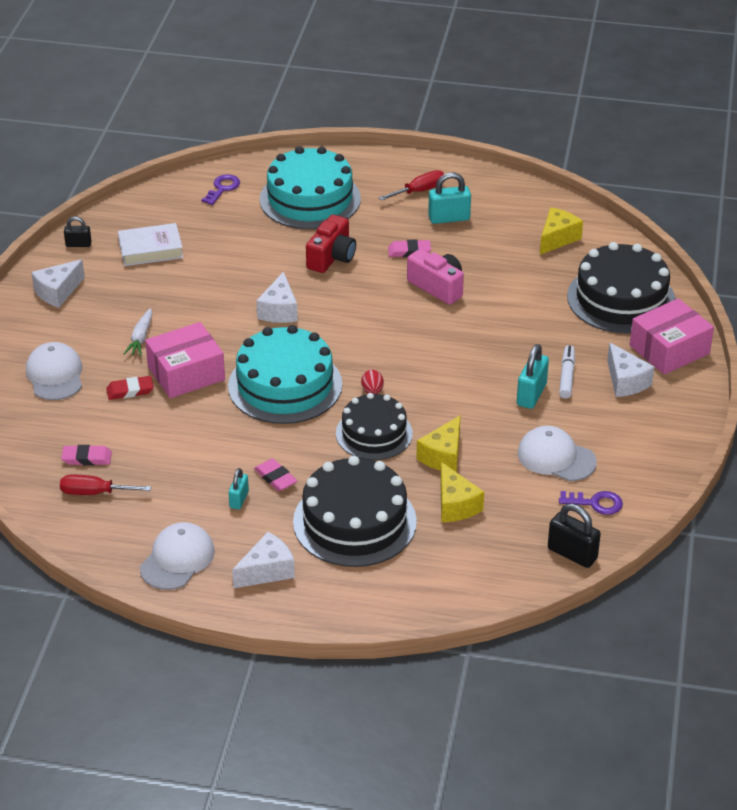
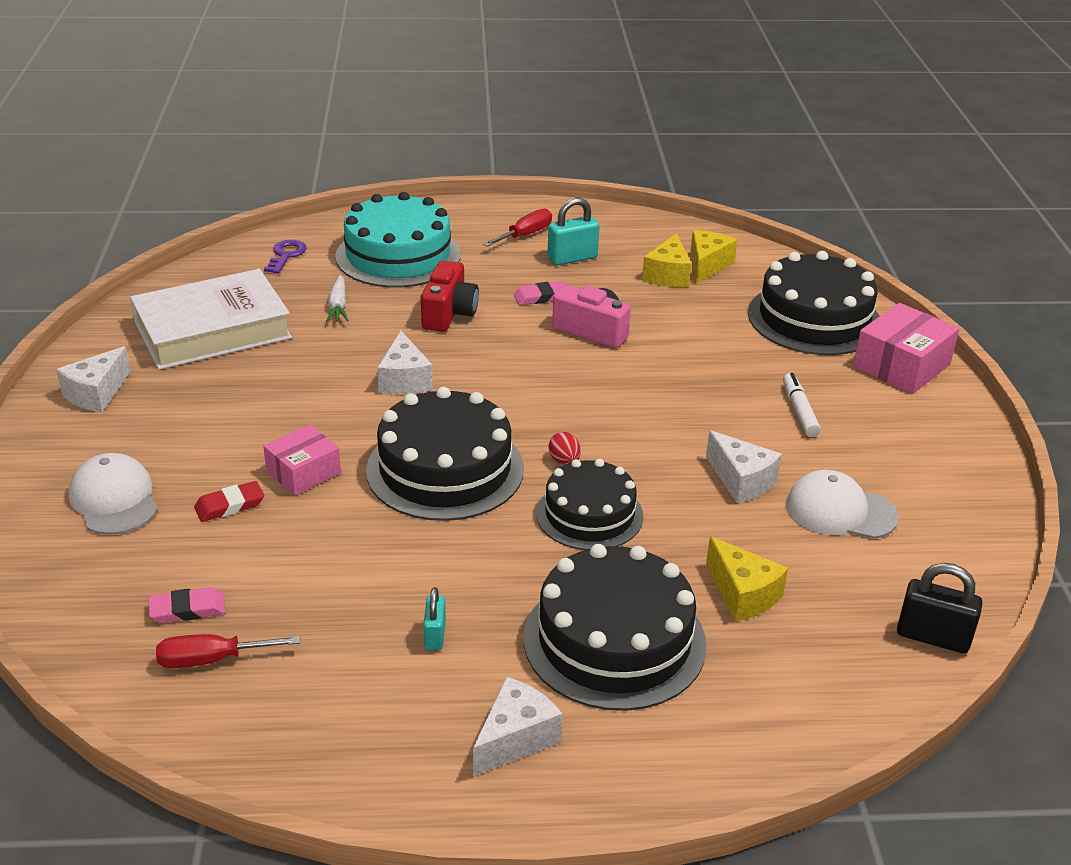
camera: 15 degrees left, 5 degrees down
(78, 244) = (113, 335): black padlock -> none
(140, 338) = (227, 436): white carrot -> white carrot (338, 306)
(150, 249) = (212, 330): white book -> white book, size x1.73
(177, 559) = (370, 744): white cap -> none
(186, 373) = (303, 472): pink box -> pink box, size x0.66
(275, 478) = (477, 595): pink eraser -> none
(285, 385) = (445, 469): turquoise cake -> black cake
(443, 456) = (694, 530): yellow cheese -> yellow cheese (668, 275)
(531, 395) = (768, 438): turquoise padlock -> none
(596, 503) = (924, 562): purple key -> none
(625, 381) = (872, 408): white cheese -> white cheese (741, 480)

